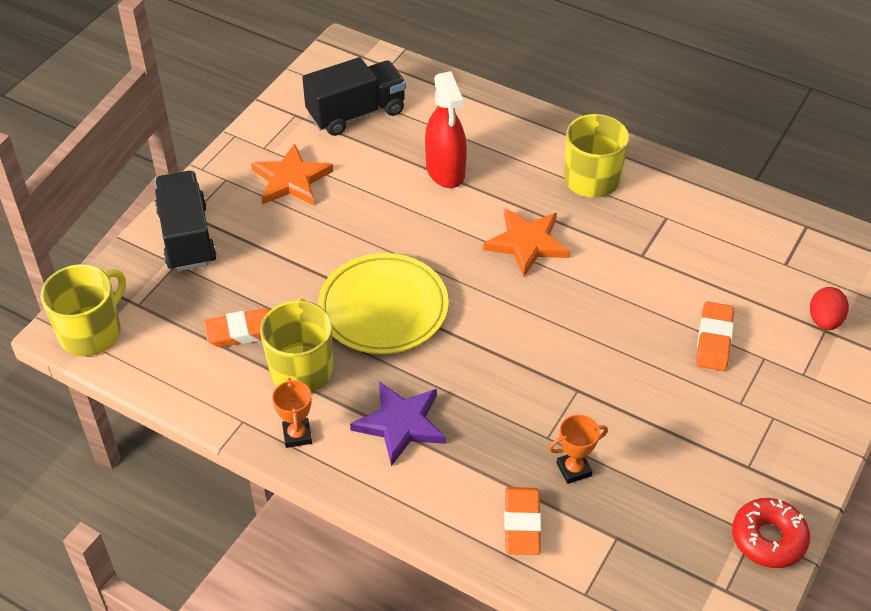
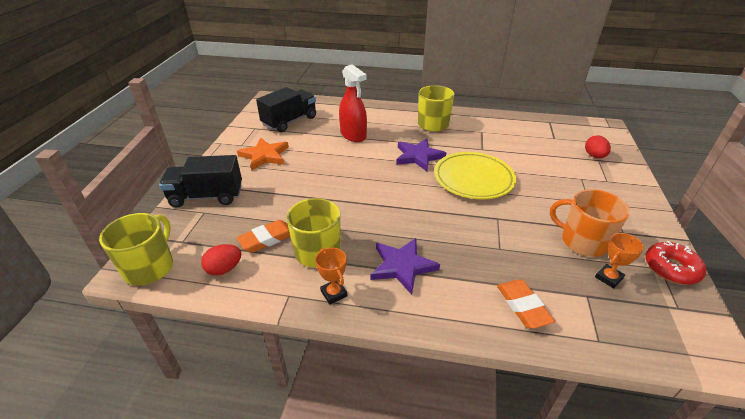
camera: 20 degrees left, 10 degrees down
(178, 361) = (224, 269): none -> red egg
(187, 237) = (207, 196): black truck -> black truck turned 60 degrees counterclockwise
(383, 308) = (354, 205): yellow plate -> yellow plate (473, 179)
(527, 243) = (418, 156): orange star -> purple star
(574, 469) = (529, 262): orange trophy -> orange trophy (608, 278)
(675, 462) = (582, 241): none -> orange mug
(714, 340) = (549, 176): orange eraser -> none

